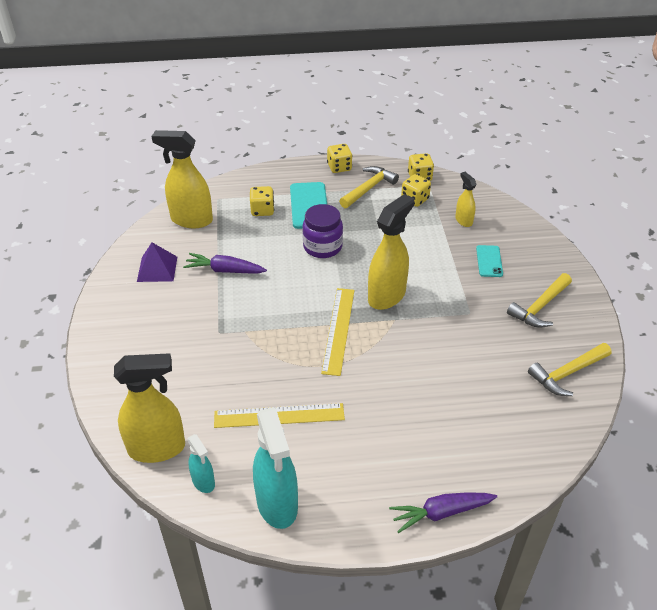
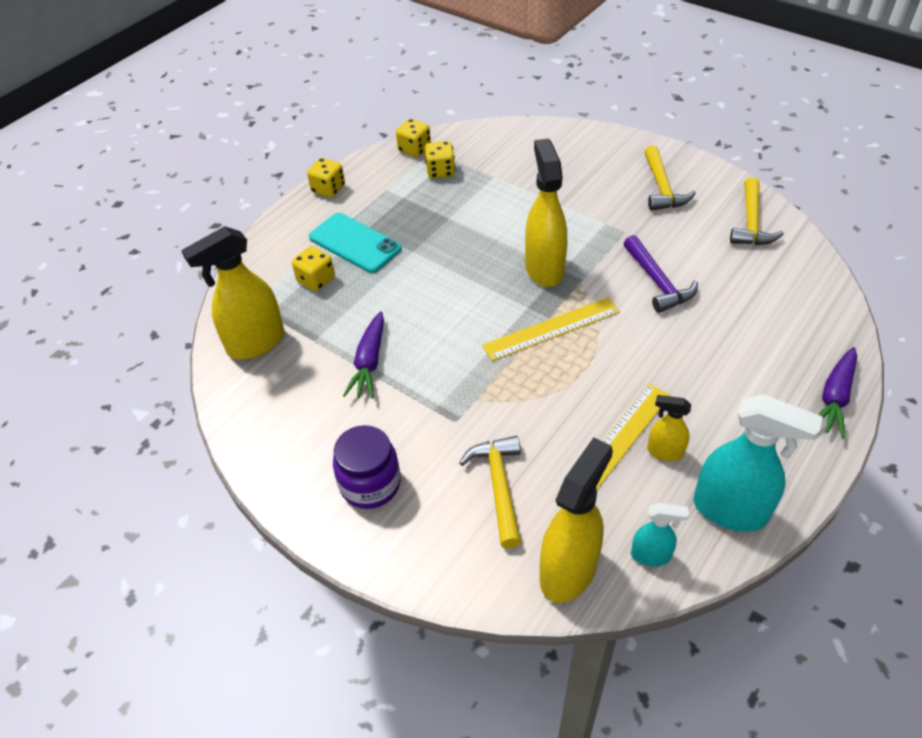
camera: 45 degrees left, 5 degrees up
(157, 269) = (297, 417): purple pyramid -> none
(225, 270) = (369, 362): purple carrot -> purple carrot turned 45 degrees counterclockwise
(322, 247) = (426, 270): purple jar -> purple jar (370, 484)
(338, 330) = (551, 328): yellow ruler -> yellow ruler turned 75 degrees counterclockwise
(369, 188) = (386, 189): yellow hammer -> yellow hammer (499, 486)
(441, 356) = (657, 282): none -> purple hammer
(463, 220) = (506, 161): yellow spray bottle -> yellow spray bottle (664, 452)
(489, 261) = (575, 180): turquoise phone -> none

